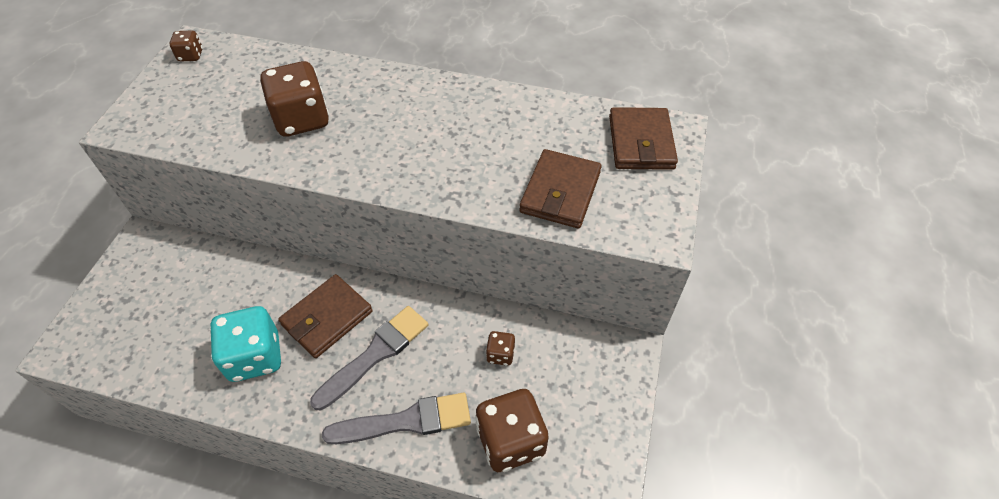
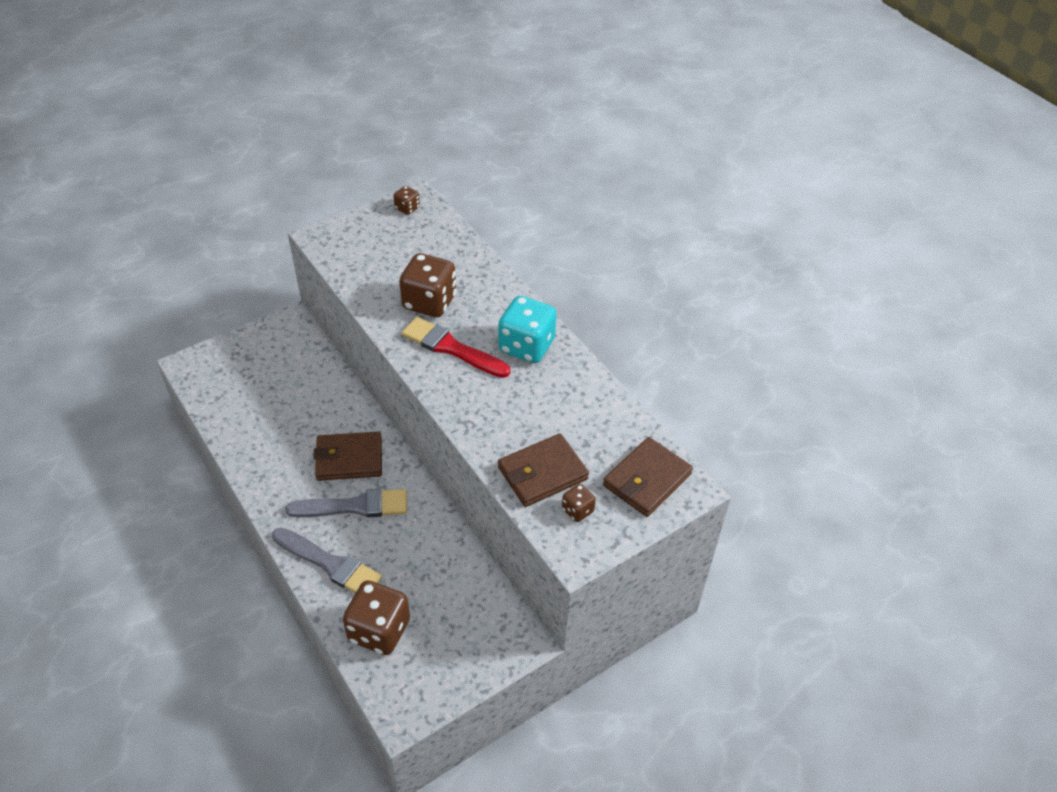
camera: 40 degrees right, 5 degrees down
(255, 357) = (284, 451): turquoise dice -> turquoise dice (526, 346)
(366, 144) = (451, 348): none -> red brush
(500, 354) = (432, 570): brown dice -> brown dice (577, 510)

